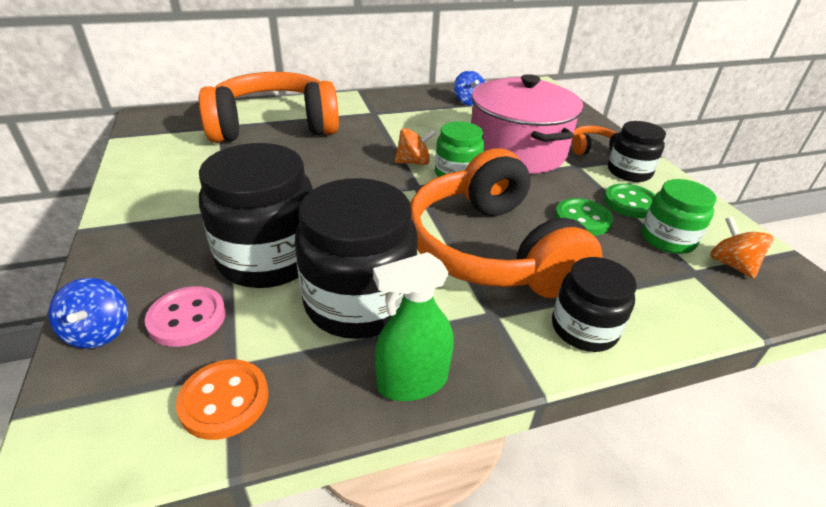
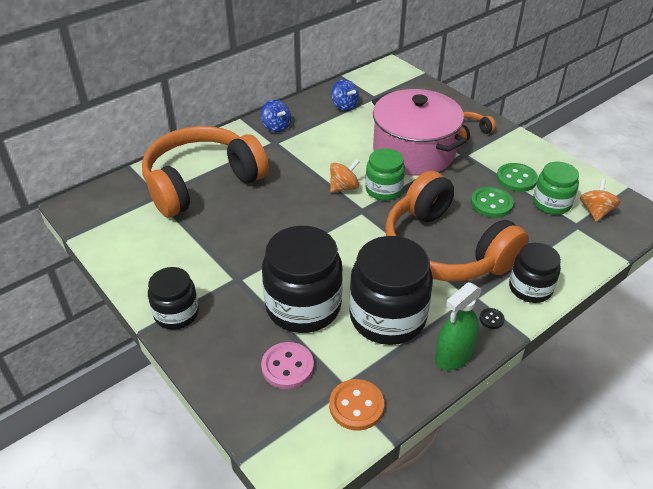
camera: 20 degrees left, 5 degrees up
(99, 332) = (239, 396): blue spinning top -> blue spinning top (276, 127)
(501, 350) = (491, 319): none -> black button
(629, 172) = (503, 149): black jar -> black jar (176, 313)
(731, 264) = (595, 212): orange spinning top -> orange spinning top turned 60 degrees clockwise

